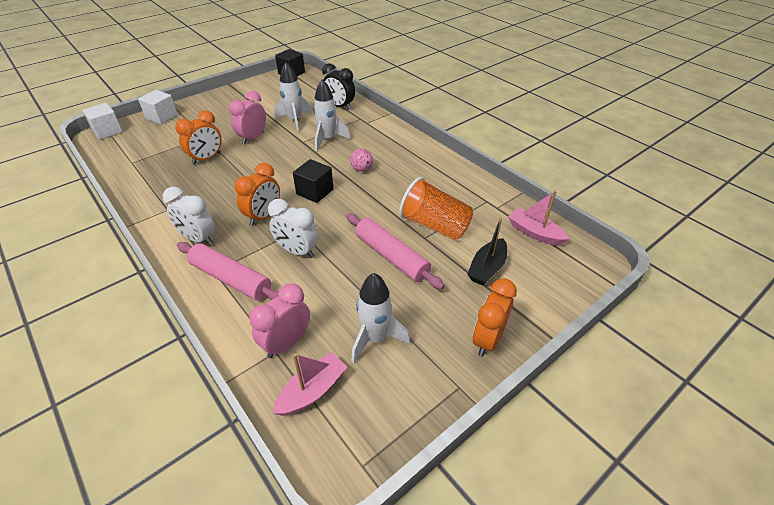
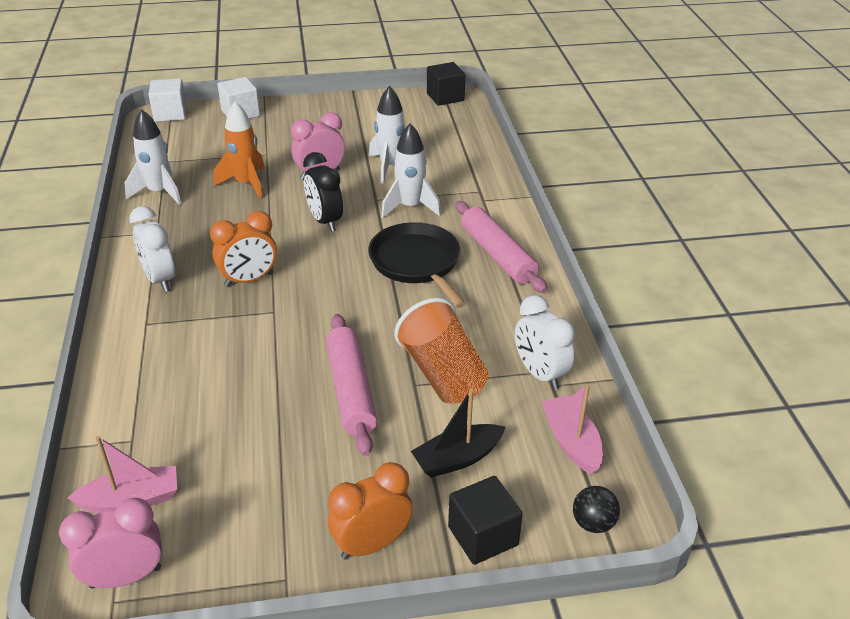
camera: 30 degrees right, 5 degrees down
(206, 158) = (246, 184): orange clock -> orange rocket
(231, 279) = (155, 340): pink rolling pin -> pink rolling pin (497, 255)
(286, 343) = (150, 436): pink clock -> pink clock (125, 577)
(297, 251) = (249, 338): white clock -> white clock (540, 374)
(315, 192) = (333, 271): black cube -> black cube (483, 536)
(340, 106) = (467, 165): black clock -> black clock (325, 221)
(361, 169) = (417, 263): pink ball -> black pan
(375, 338) = (244, 478): white rocket -> white rocket (159, 192)
(584, 270) = (593, 523): none -> black ball

